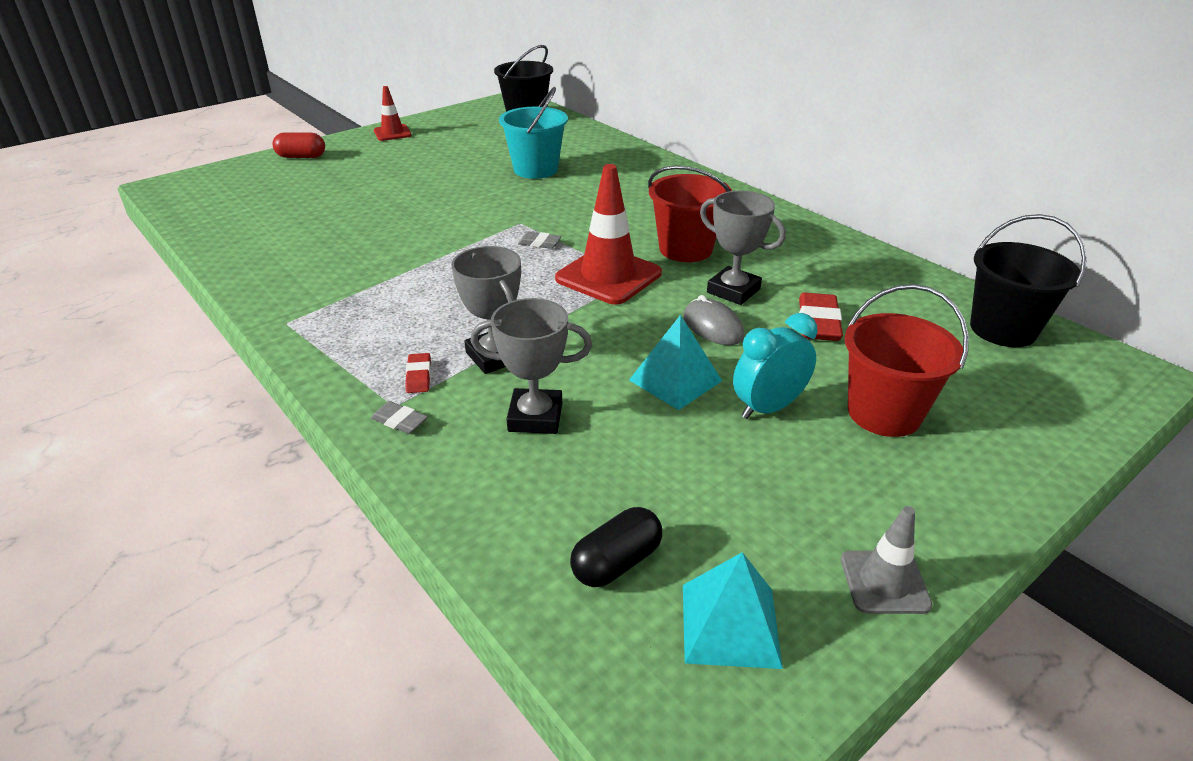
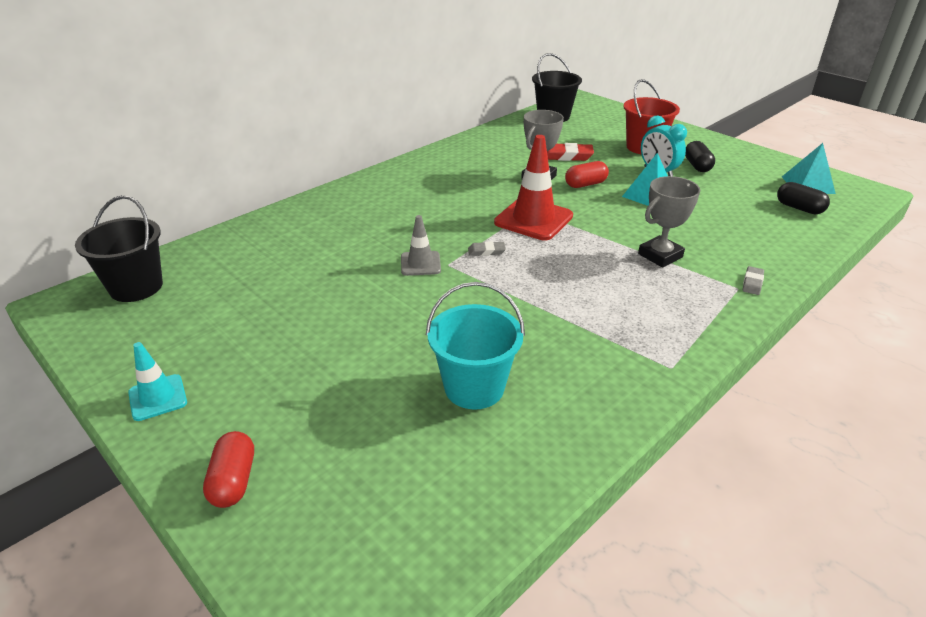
camera: 95 degrees left, 0 degrees up
(392, 133) = (158, 397): red traffic cone -> turquoise traffic cone
(419, 376) = (701, 283): red eraser -> none
(535, 169) = (320, 266): turquoise bucket -> turquoise bucket (474, 387)
(535, 417) = (713, 236): grey trophy -> none
(539, 243) = (486, 251): grey eraser -> grey eraser turned 75 degrees clockwise
(685, 249) = (483, 192): red bucket -> none
(713, 327) = (585, 184): grey mouse -> red capsule
(807, 465) = (697, 166): none -> black capsule
(884, 582) = (756, 156): grey traffic cone -> grey traffic cone (420, 264)

